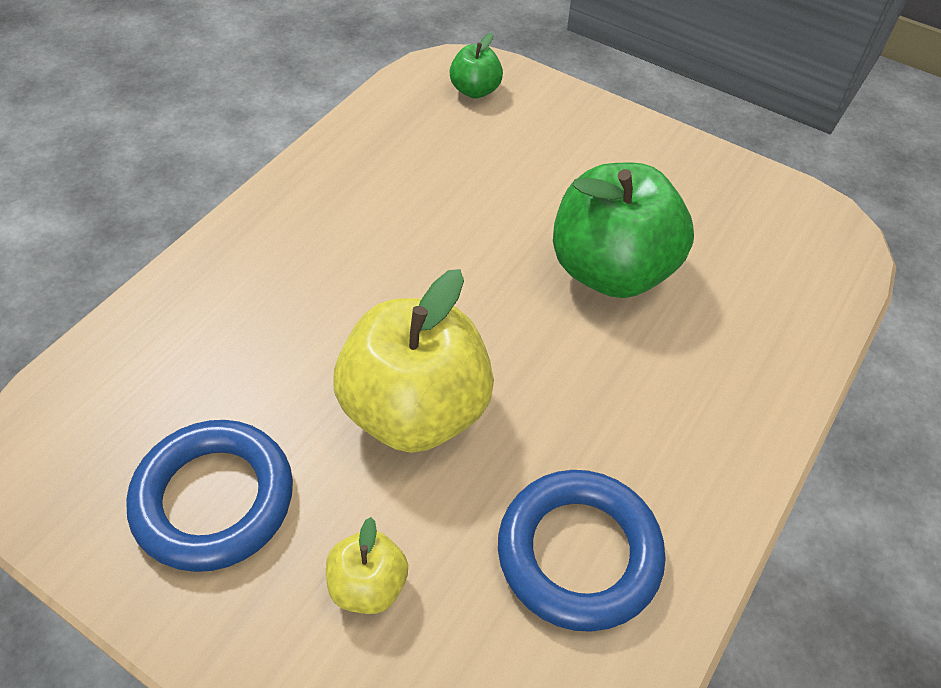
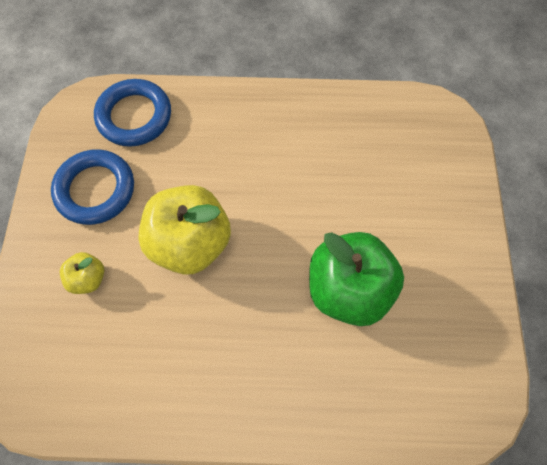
camera: 60 degrees right, 15 degrees up
(475, 90) = (436, 138): green apple -> none
(579, 553) = (154, 364): blue ring -> blue ring (134, 116)

